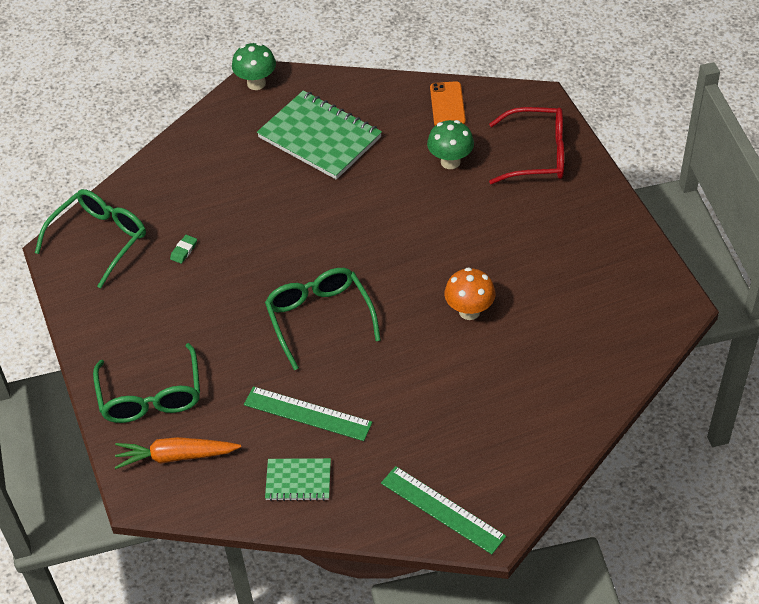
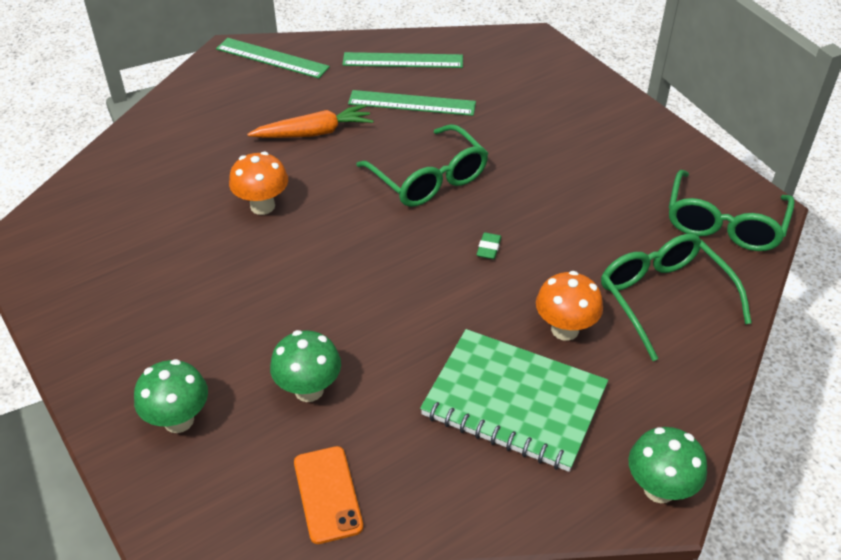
camera: 165 degrees right, 5 degrees down
(151, 396) = (568, 98): green glasses -> green glasses (664, 298)
(176, 456) = (518, 62): orange carrot -> orange carrot (314, 133)
(184, 251) = (617, 225): green eraser -> green eraser (489, 248)
(265, 177) = (565, 329): none -> orange mushroom
(298, 481) = (403, 60): green notebook -> green ruler
(536, 155) = (178, 420): red glasses -> green mushroom

